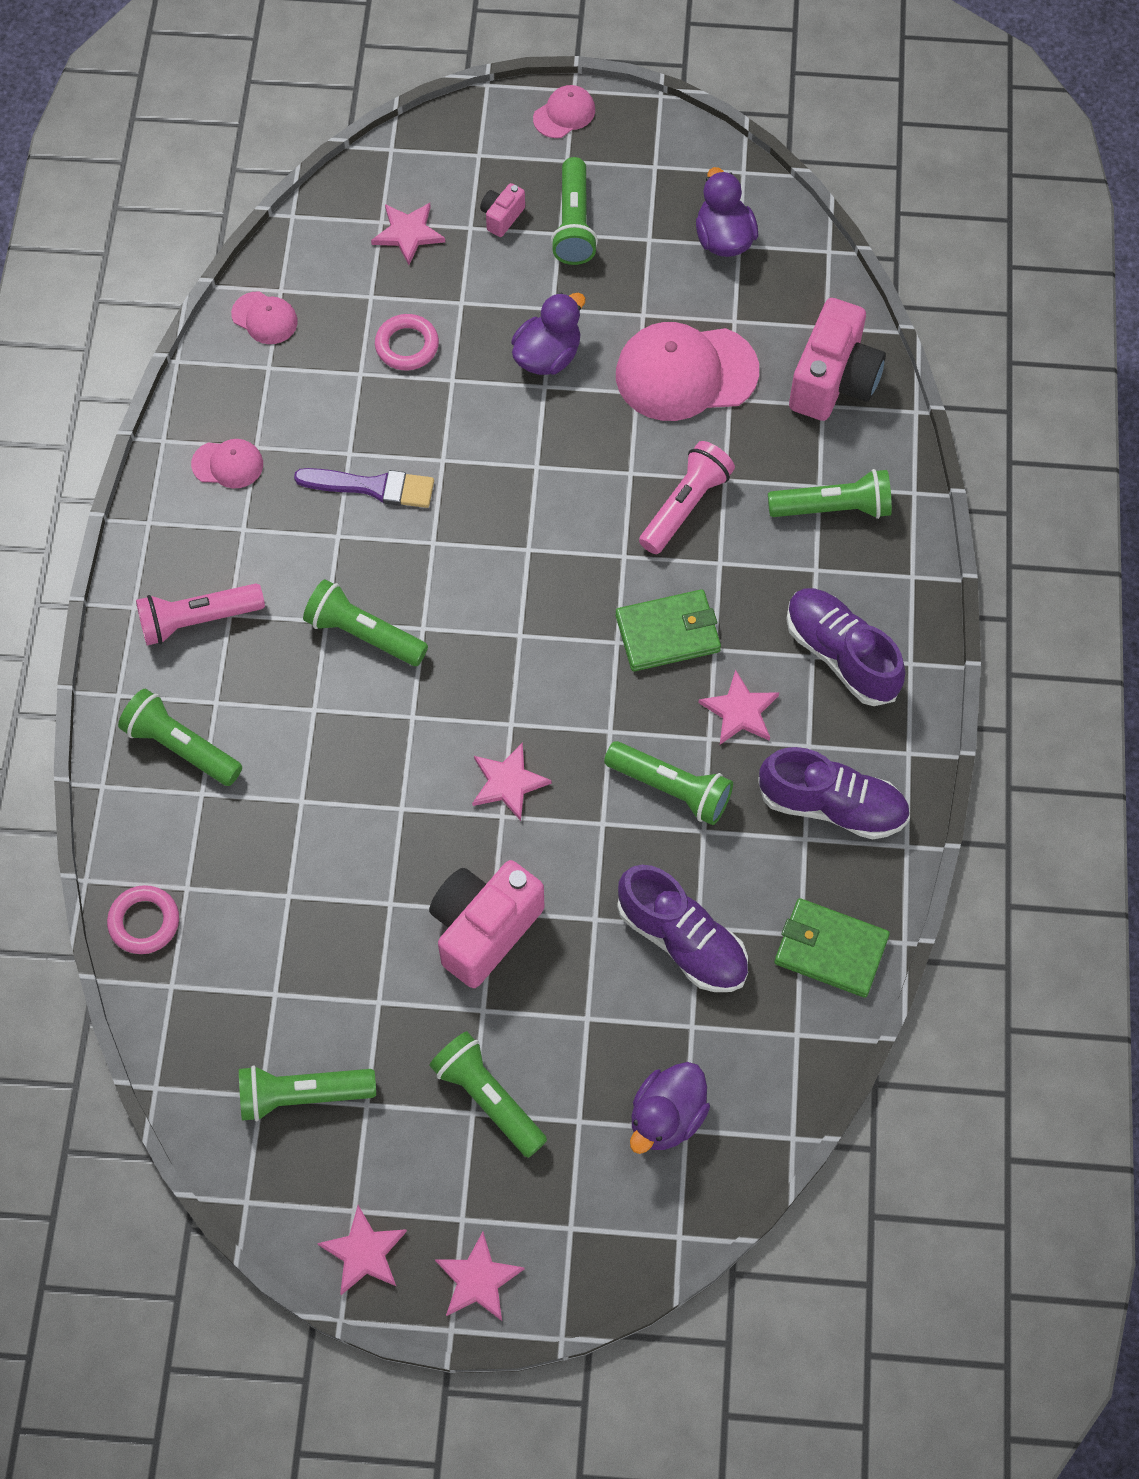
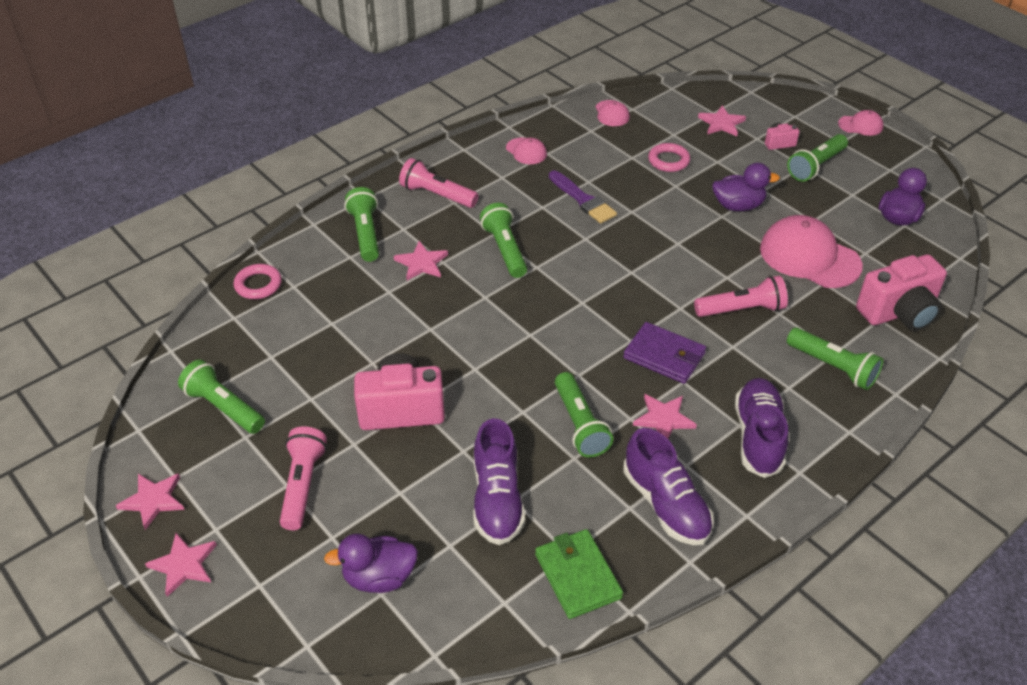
camera: 45 degrees right, 20 degrees down
(488, 1098) = (303, 485): green flashlight -> pink flashlight
(508, 783) = (496, 357): pink star -> pink star (421, 263)
(668, 633) = (664, 356): green wallet -> purple wallet

